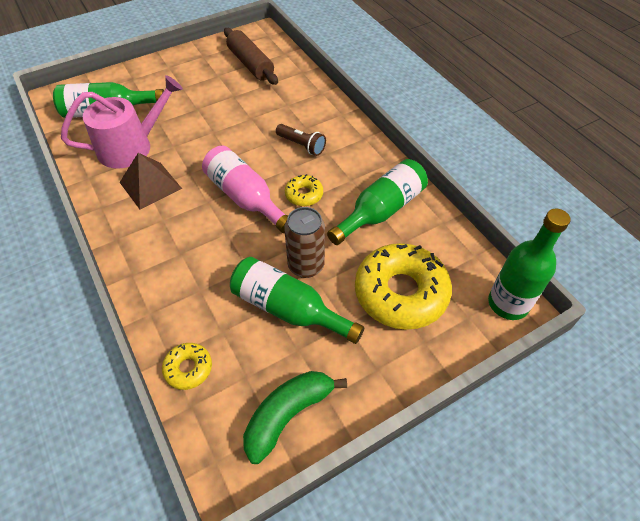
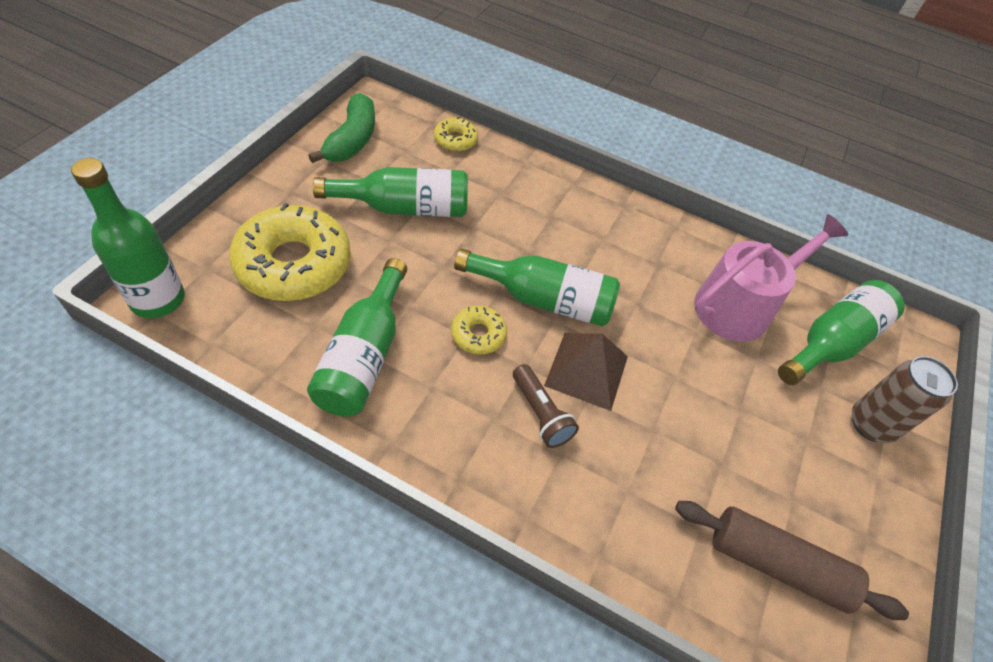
camera: 140 degrees right, 0 degrees up
(131, 147) = (739, 306): pink watering can -> pink watering can turned 150 degrees counterclockwise
(150, 185) = (660, 269): brown pyramid -> brown pyramid (587, 370)
(245, 198) = (543, 299): pink bottle -> green bottle
(301, 145) = (540, 414): brown flashlight -> brown flashlight turned 120 degrees counterclockwise
(306, 266) = (415, 252): brown can -> brown can (871, 424)

